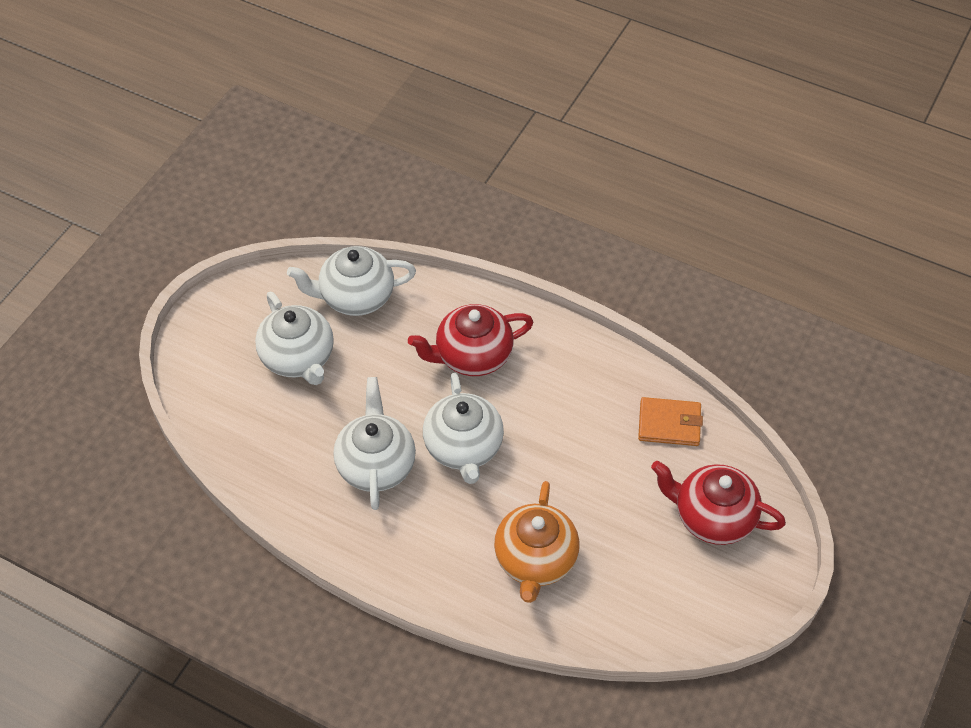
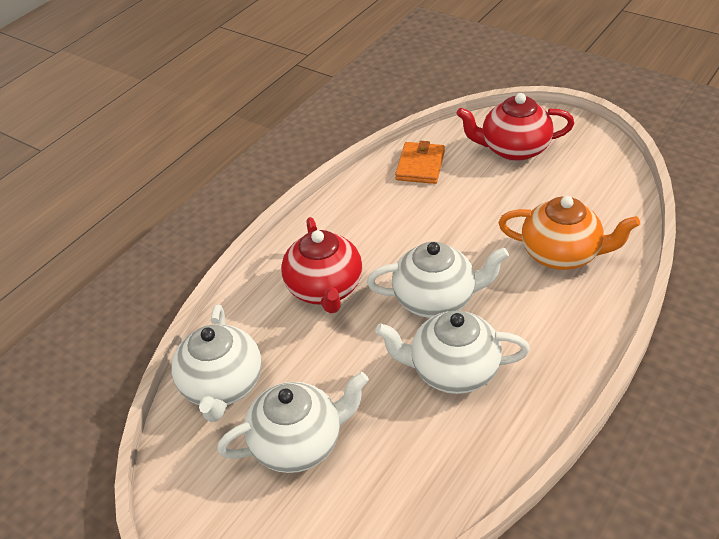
camera: 80 degrees left, 10 degrees down
(712, 517) = (513, 149): red teapot -> red teapot turned 60 degrees clockwise

